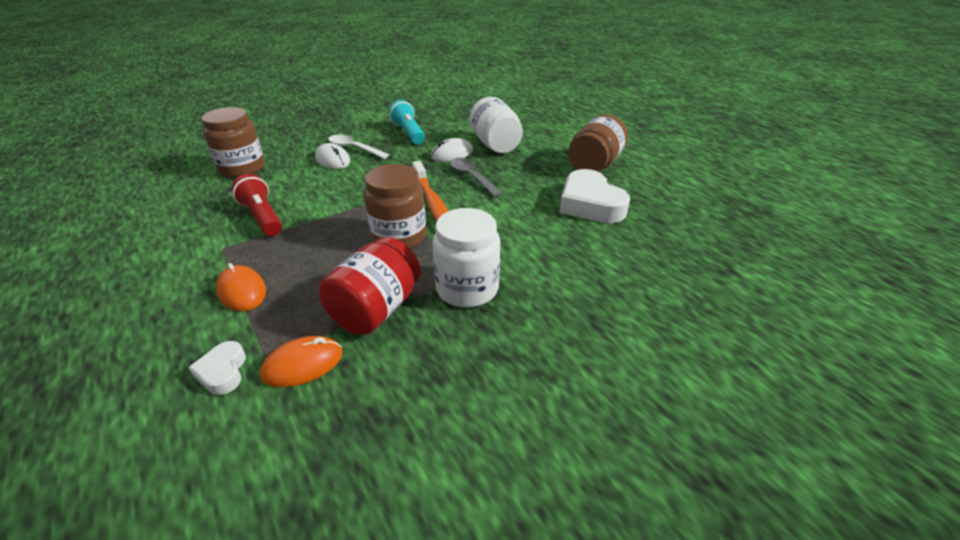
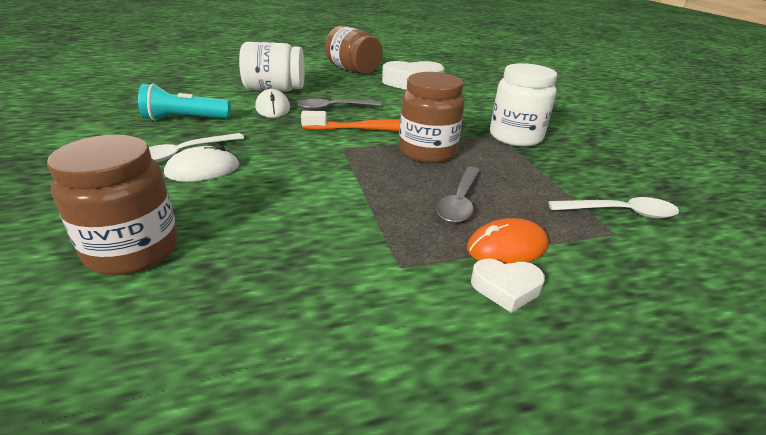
camera: 75 degrees left, 5 degrees down
(223, 372) = (643, 258): white heart -> white heart (506, 288)
(262, 217) = (332, 230): red flashlight -> none
(303, 364) = (620, 213): orange mouse -> white spoon
(309, 263) = (459, 201): none -> grey spoon
(376, 309) = (541, 174): red jar -> none

